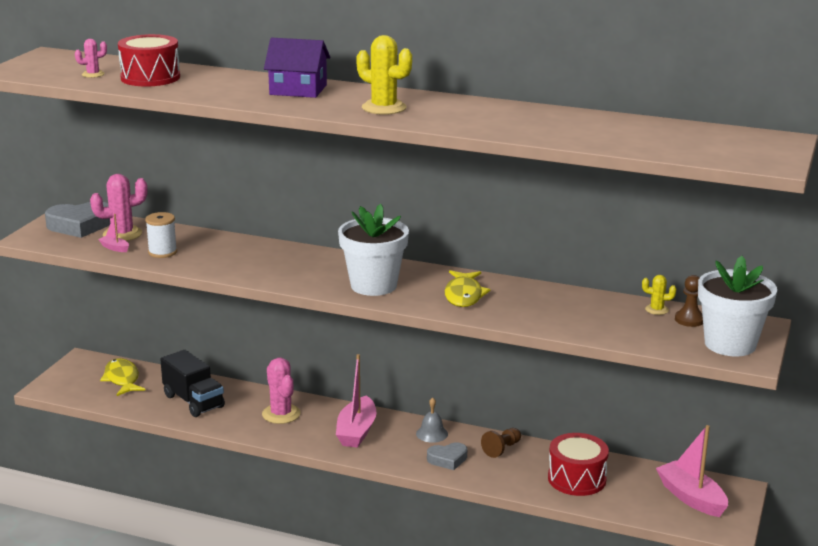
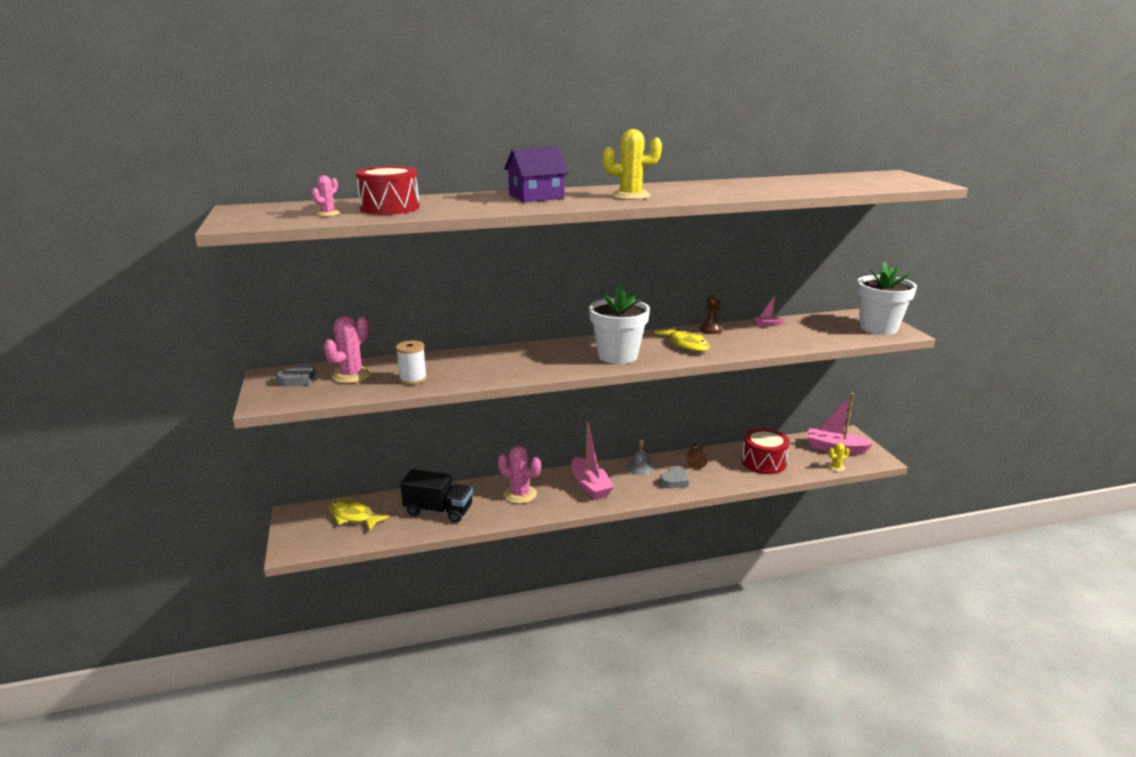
camera: 35 degrees left, 0 degrees up
(80, 225) = (298, 379): grey heart -> grey heart, size x0.60
(115, 248) = (363, 387): pink boat -> pink boat (767, 325)
(656, 310) = (806, 321): yellow cactus -> yellow cactus (836, 467)
(689, 320) = (832, 321): brown pawn -> brown pawn (711, 330)

